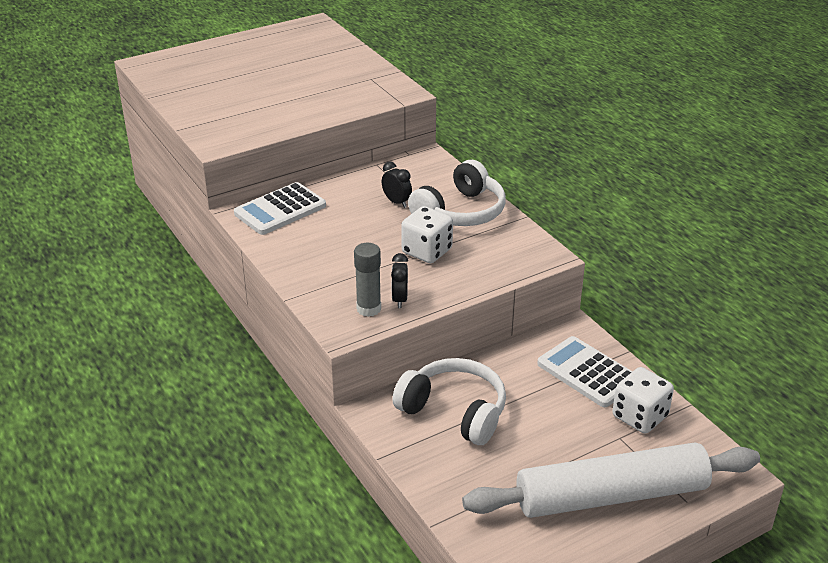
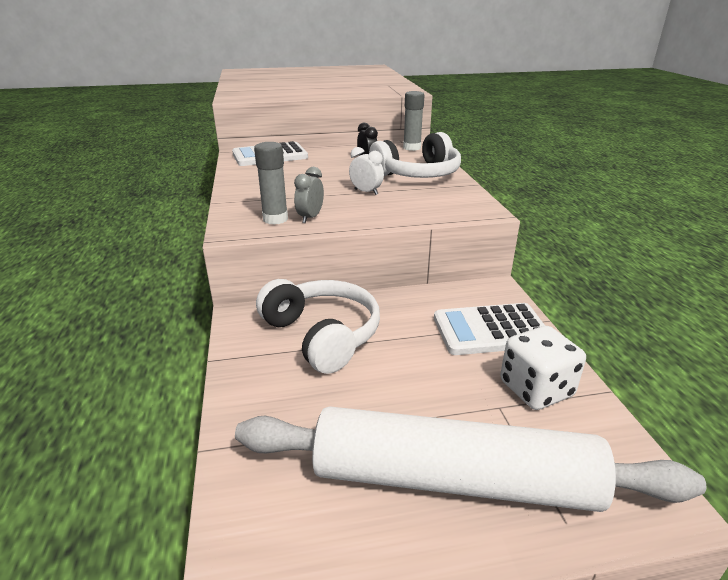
camera: 20 degrees right, 5 degrees down
(399, 299) = (310, 217): black clock -> grey clock
(427, 164) = (412, 148): none -> grey glue stick
(427, 251) = (366, 192): white dice -> white clock
(587, 373) = (491, 330): white calculator -> white calculator turned 75 degrees counterclockwise

